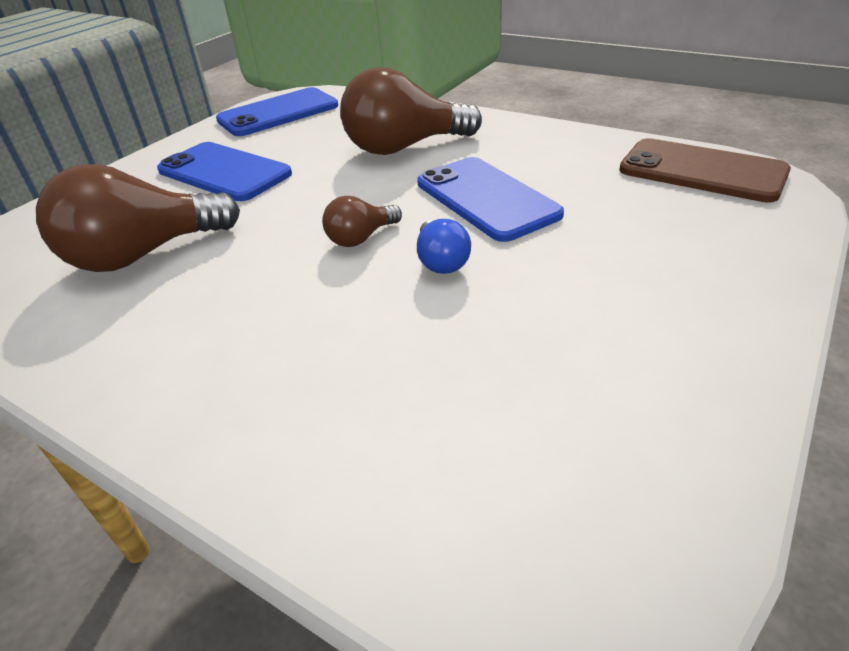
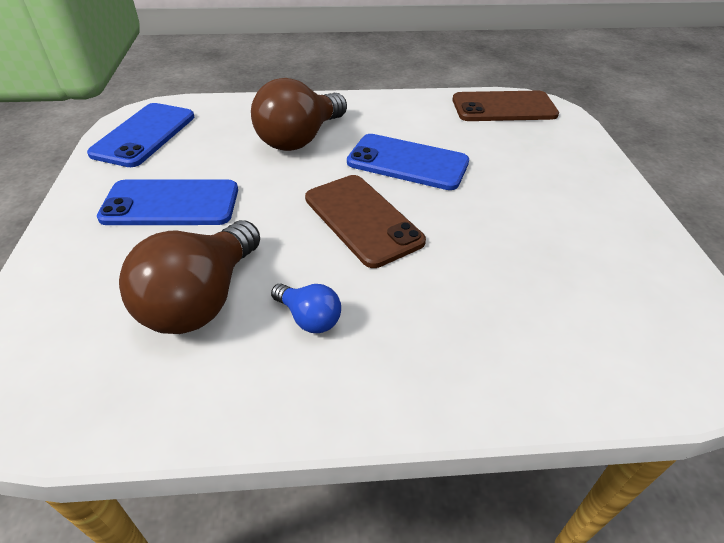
camera: 40 degrees left, 5 degrees up
(361, 238) = (362, 219): brown light bulb -> brown phone
(441, 262) = (435, 217): blue light bulb -> blue light bulb (309, 318)

